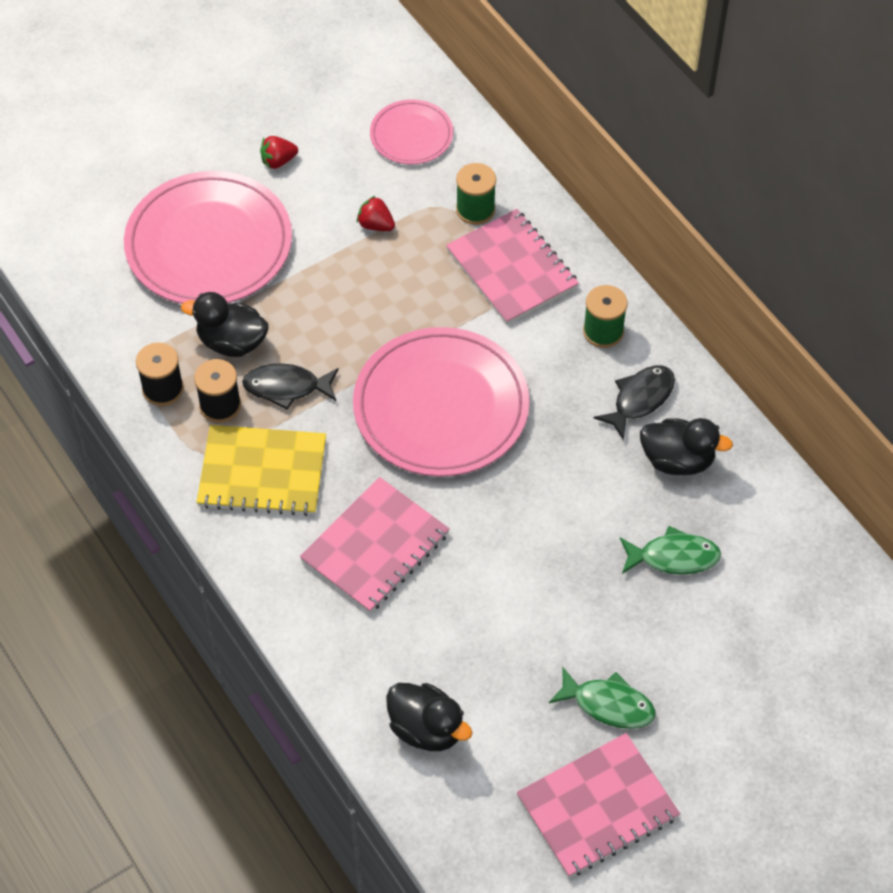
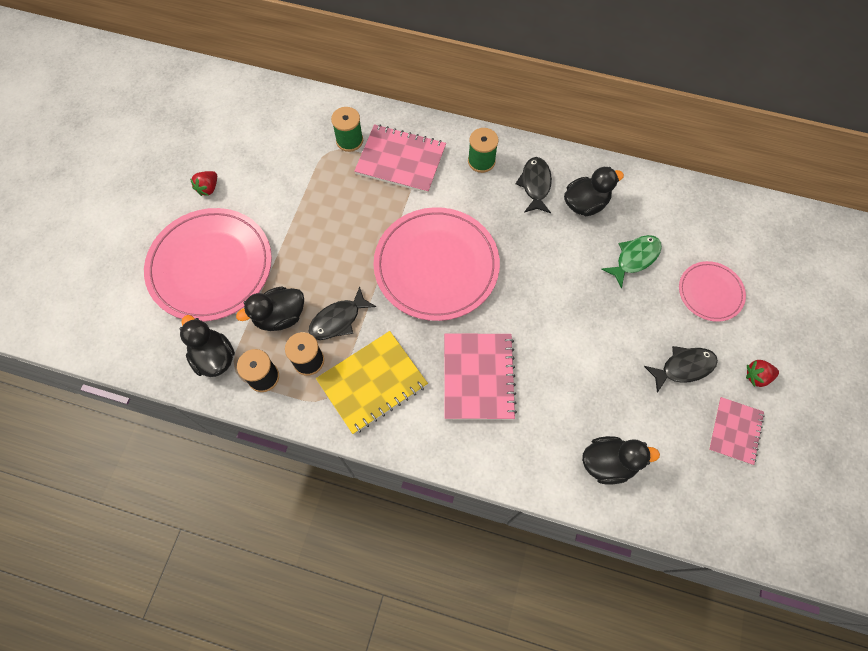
camera: 40 degrees left, 10 degrees up
(133, 336) = (214, 357): none -> black duck
(376, 225) = (301, 187): red strawberry -> red strawberry (757, 376)
(411, 135) = (274, 122): pink plate -> pink plate (710, 292)
(597, 807) = (735, 431): pink notebook -> pink notebook, size x0.63
(608, 704) = (683, 367): green fish -> black fish

